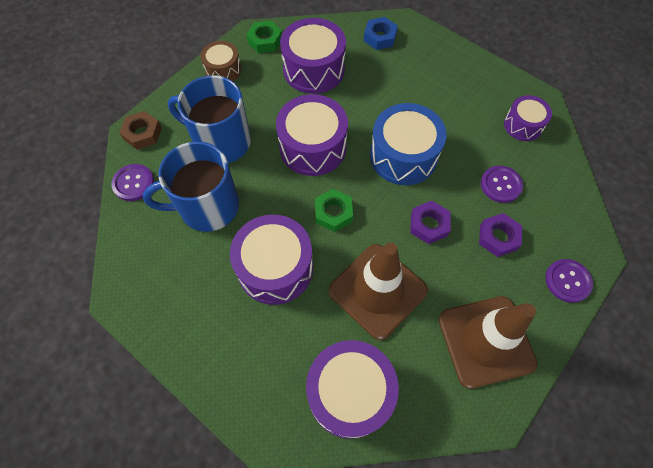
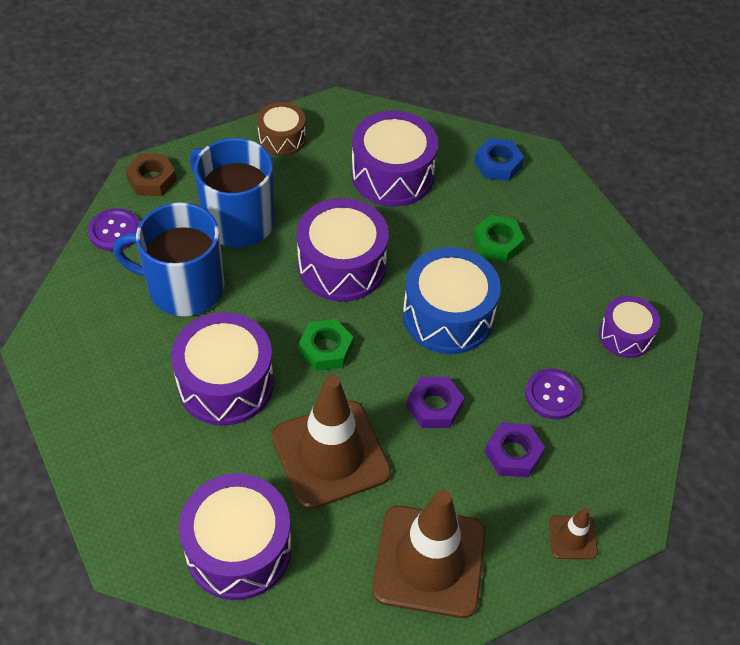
camera: 20 degrees right, 10 degrees down
(265, 41) = (350, 121): green nut -> green nut (497, 243)
(567, 281) = (572, 537): purple button -> brown traffic cone

